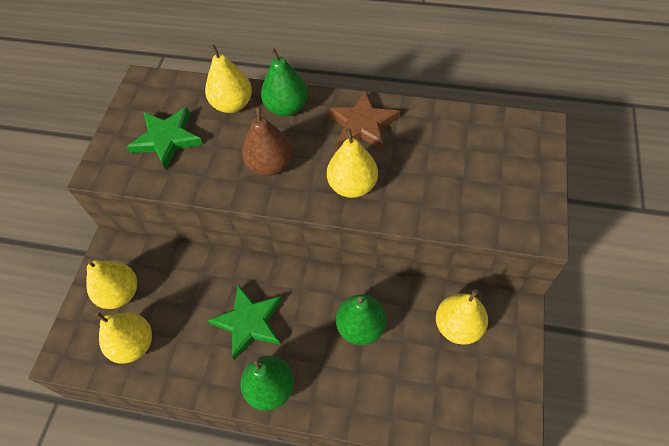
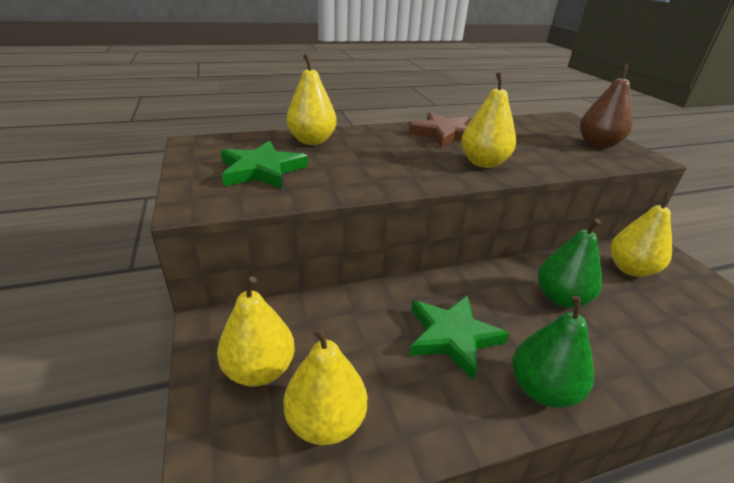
camera: 35 degrees left, 25 degrees down
(270, 165) = (394, 166): brown pear -> brown pear (598, 144)
(286, 107) = (367, 135): green pear -> none

